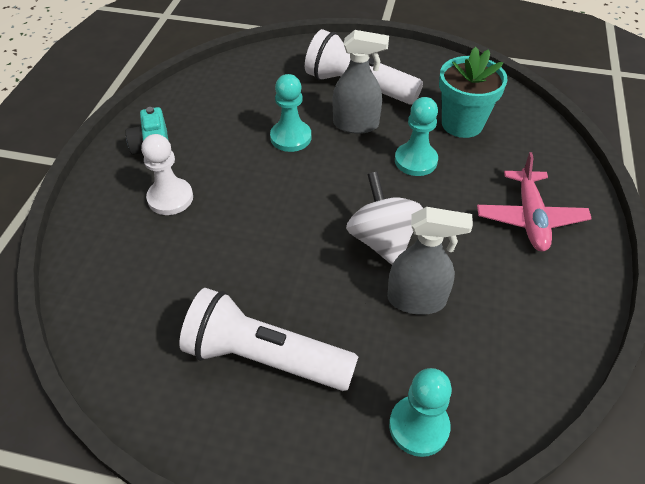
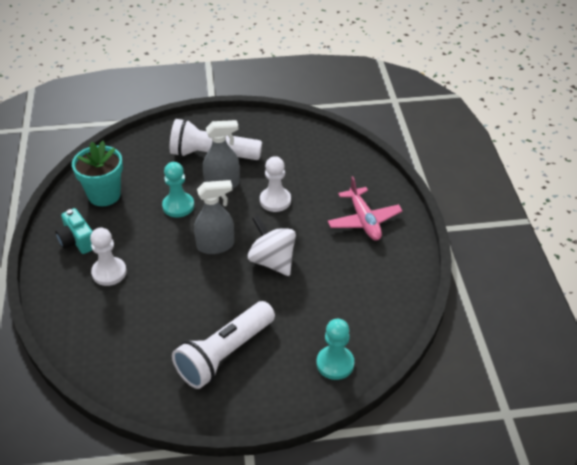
camera: 20 degrees left, 5 degrees down
(264, 357) = (225, 354): white flashlight -> white flashlight turned 45 degrees counterclockwise
(415, 161) = (275, 200): turquoise pawn -> white pawn
(416, 300) = (308, 292): grey spray bottle -> grey spray bottle (216, 245)
(462, 124) = (298, 165): turquoise flower pot -> turquoise flower pot (104, 195)

